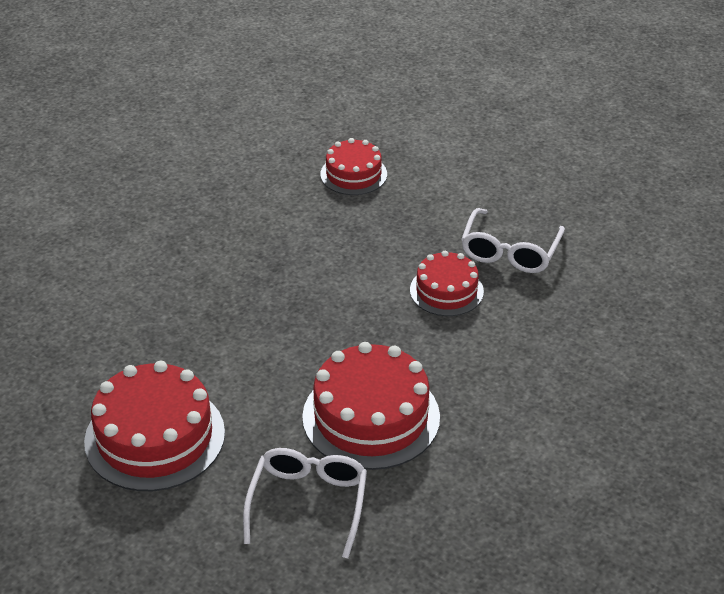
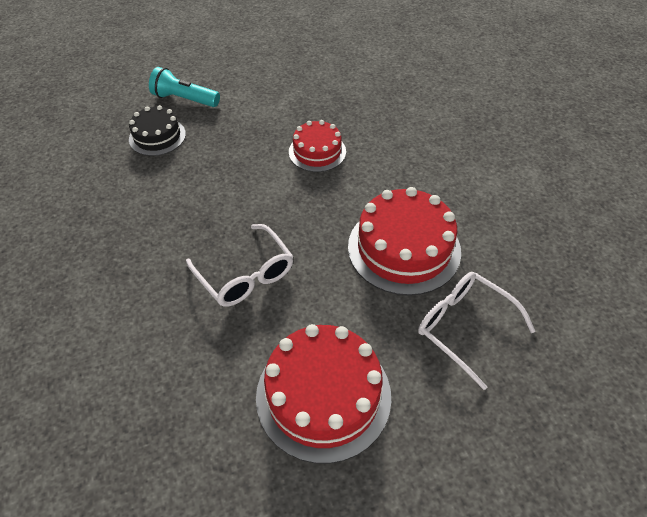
camera: 55 degrees left, 10 degrees up
(353, 174) = (157, 136): red cake -> black cake
(424, 161) = (184, 99): none -> turquoise flashlight
(510, 251) = (309, 107): white glasses -> white glasses (245, 275)

